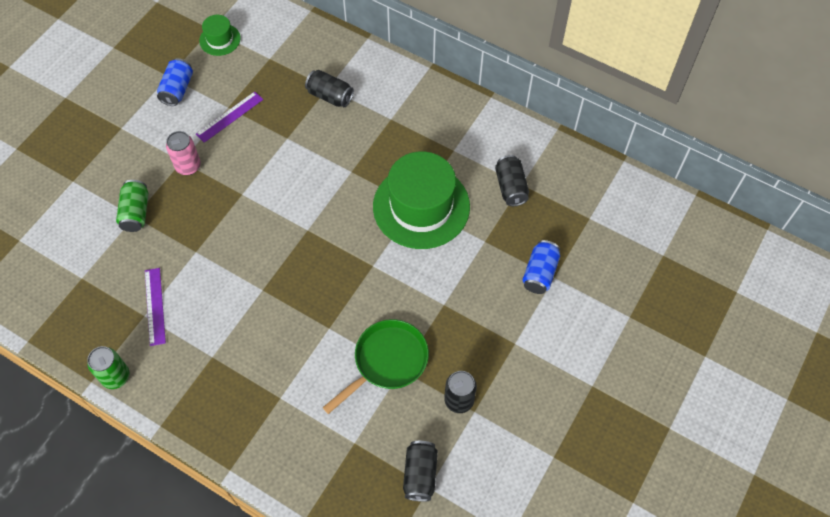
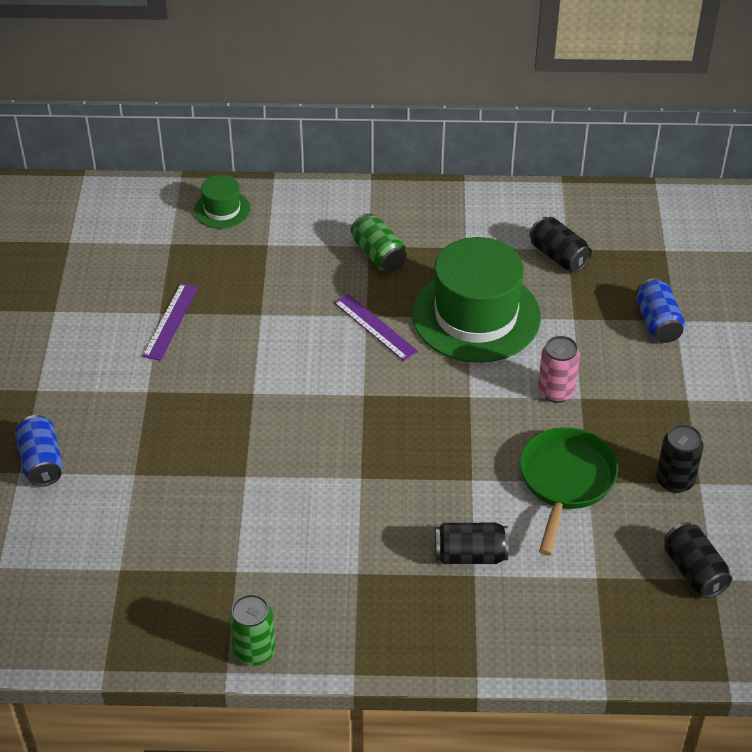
camera: 30 degrees left, 15 degrees down
(136, 212) = (133, 469): green can -> green can (378, 255)
(155, 306) = (242, 554): purple ruler -> purple ruler (375, 327)
(177, 89) = (79, 320): blue can -> blue can (41, 462)
(188, 166) = (160, 393): pink can -> pink can (556, 391)
(220, 39) = (90, 248): green hat -> green hat (222, 209)
(330, 96) = (277, 252): black can -> black can (470, 555)

